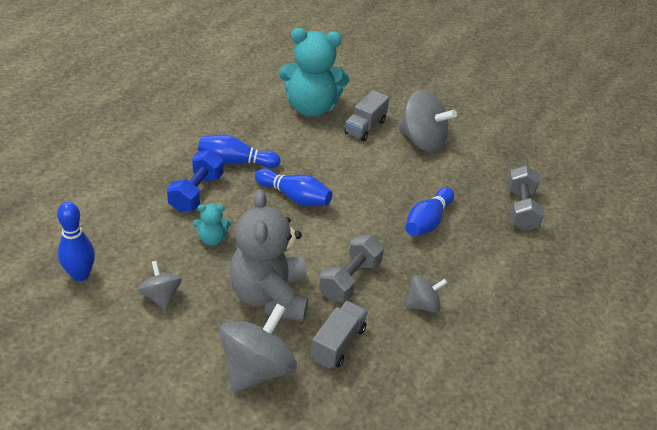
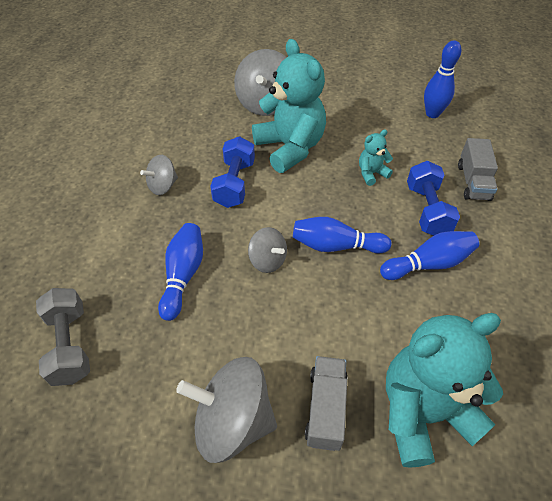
camera: 160 degrees right, 10 degrees up
(161, 296) = (365, 120): grey spinning top -> grey spinning top (267, 260)
(270, 296) = (290, 148): grey teddy bear -> turquoise teddy bear
(338, 344) = (219, 135): grey truck -> grey truck (473, 182)
(350, 280) = (234, 184): grey dumbbell -> blue dumbbell

